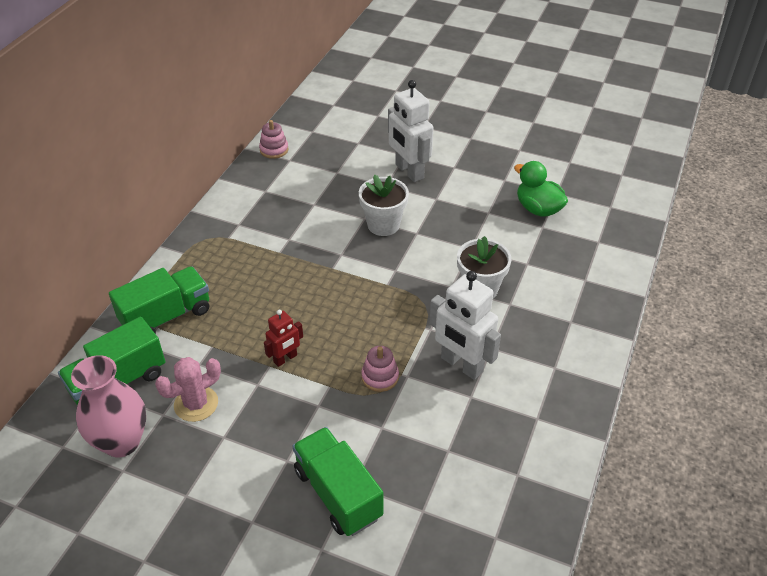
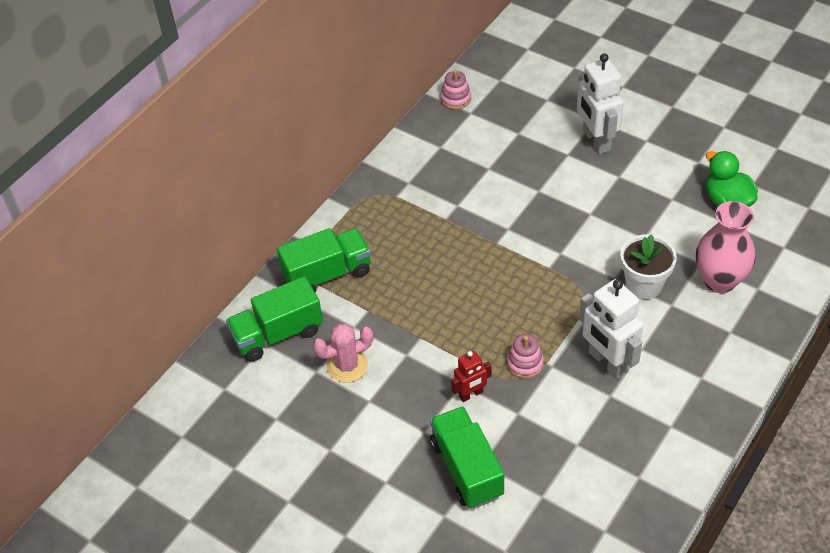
camera: 15 degrees right, 5 degrees up
(121, 442) = (277, 392): pink vase -> pink vase (719, 280)
(285, 359) = (436, 332): red robot -> red robot (471, 394)
(383, 225) = (557, 200): white flower pot -> none

